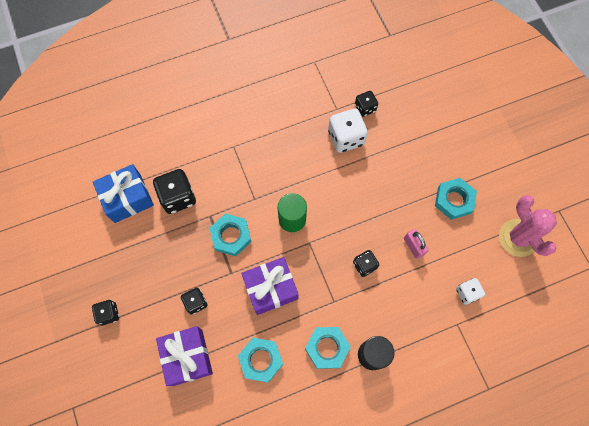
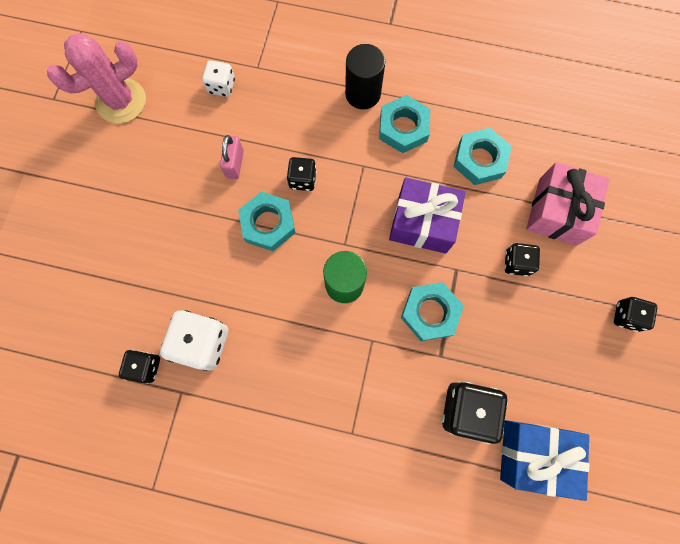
camera: 145 degrees left, 5 degrees up
(187, 357) = (557, 211): purple gift -> pink gift
(454, 200) = (148, 182): turquoise nut -> turquoise nut (268, 224)
(518, 238) = (121, 101): pink cactus -> pink cactus turned 45 degrees clockwise

